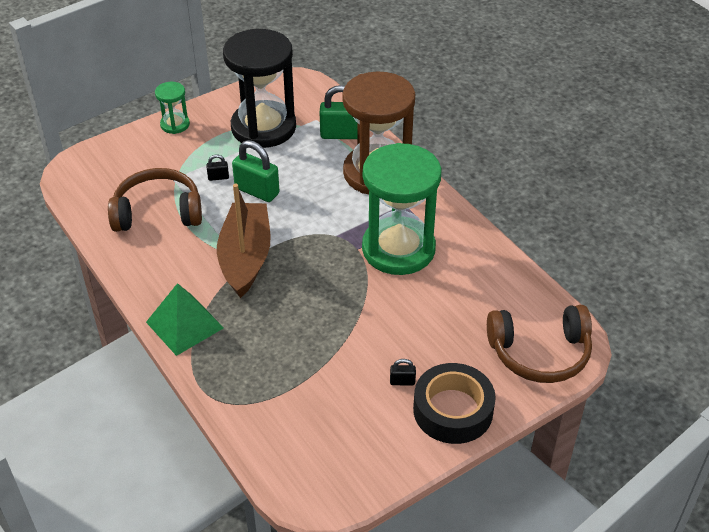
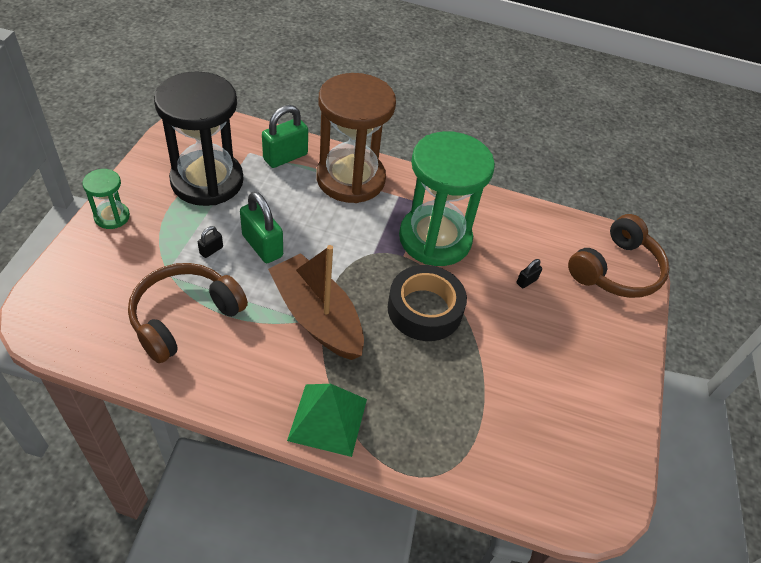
camera: 45 degrees left, 5 degrees up
(257, 191) = (262, 246): green padlock -> green padlock turned 60 degrees clockwise
(402, 381) = (555, 355): black padlock -> black padlock (526, 281)
(453, 410) = (612, 356): black tape -> black tape (424, 309)

